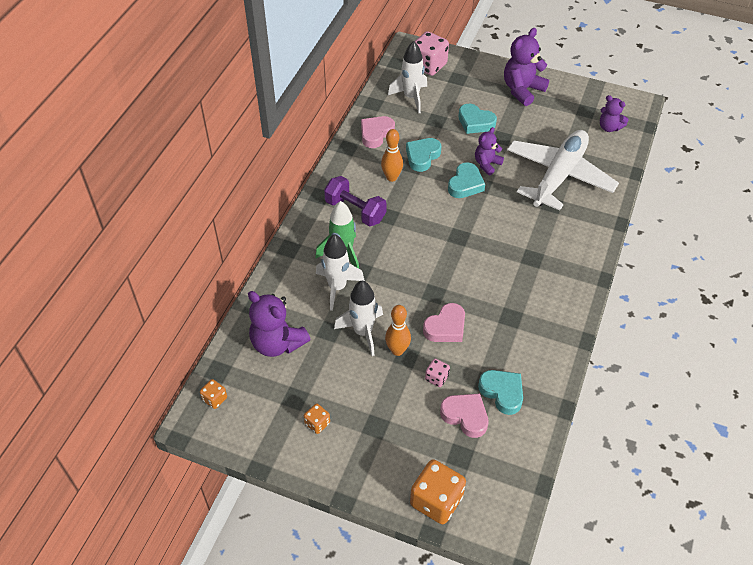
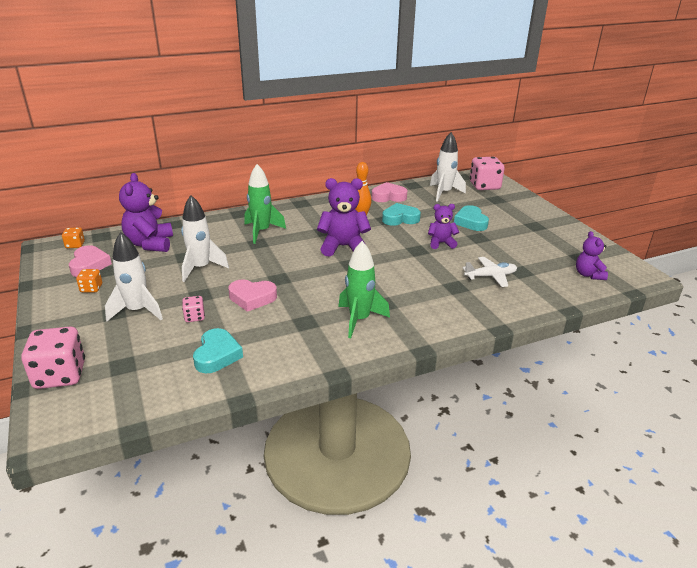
camera: 45 degrees right, 20 degrees down
(337, 287) = (229, 242): white rocket -> white rocket (137, 311)
(355, 211) = (308, 219): purple dumbbell -> none
(397, 350) = (201, 288): orange bowling pin -> none
(436, 500) = (60, 375): orange dice -> pink dice
(465, 184) = (405, 244): turquoise heart -> none
(465, 416) = (169, 348): pink heart -> pink heart (89, 265)
(522, 90) = (540, 224): purple teddy bear -> purple teddy bear (343, 247)
(538, 286) = (359, 320): none -> green rocket
(559, 176) = (490, 276): white plane -> white plane, size x0.45

